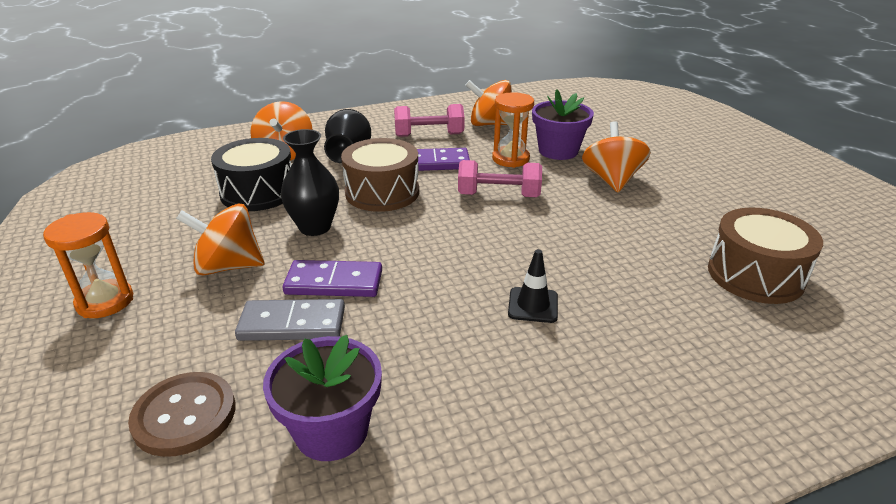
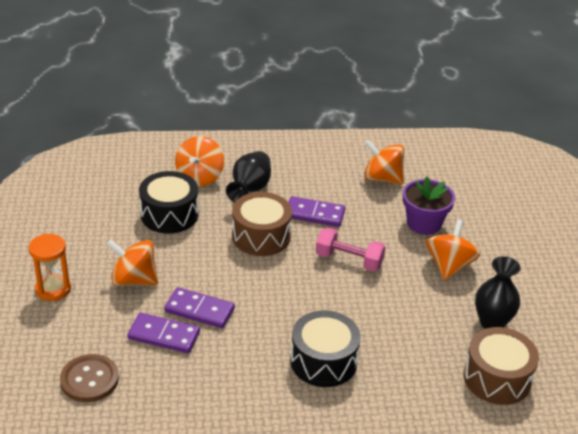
camera: 15 degrees right, 5 degrees up
(292, 324) = (164, 335): grey domino -> purple domino
(315, 227) = (201, 259): black vase -> black vase (492, 322)
(331, 431) = (167, 410): purple flower pot -> none
(429, 135) = (324, 180): pink dumbbell -> none
(510, 159) = (378, 223): orange hourglass -> none
(533, 305) = (323, 361): black traffic cone -> black drum

